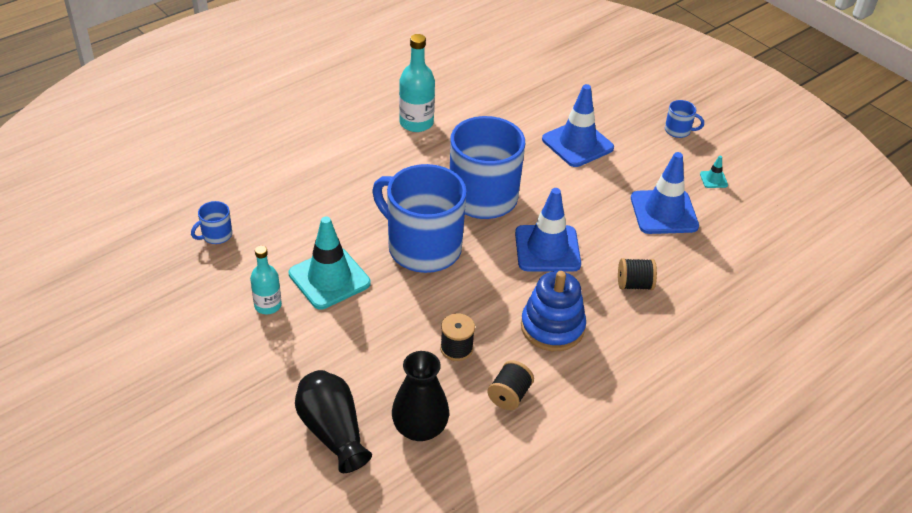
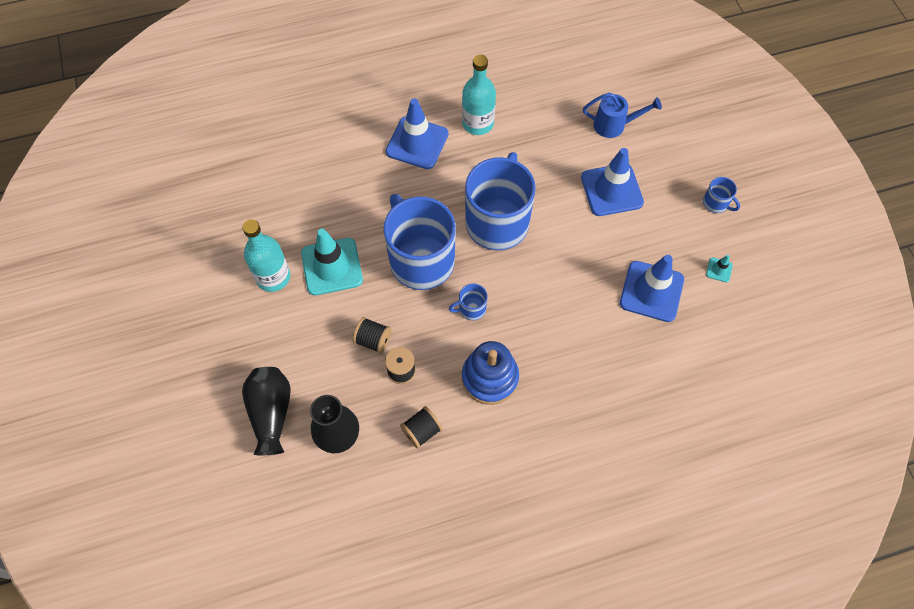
camera: 25 degrees right, 20 degrees up
(216, 235) = (262, 194): blue mug -> blue mug (471, 309)
(268, 305) = (273, 277): turquoise bottle -> turquoise bottle, size x1.52
(547, 249) = (526, 296): blue traffic cone -> blue traffic cone (417, 143)
(549, 94) = (614, 125): none -> blue watering can
(634, 284) = (583, 359): black spool -> black spool (373, 340)

